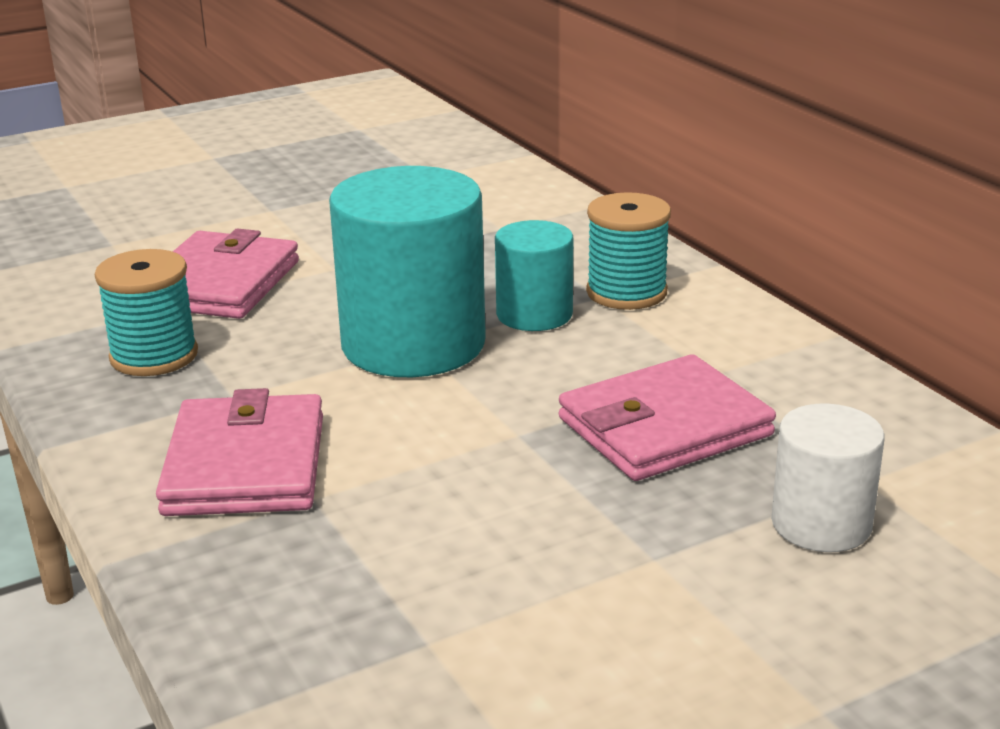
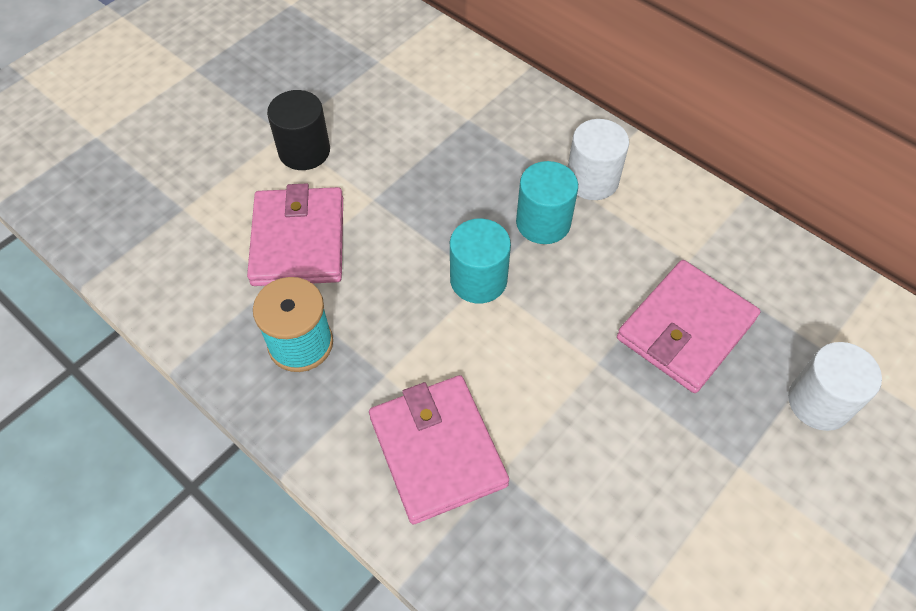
camera: 20 degrees left, 30 degrees up
(284, 224) = (304, 151): none -> black cylinder
(413, 344) = (478, 280): turquoise cylinder -> turquoise cylinder, size x0.55
(626, 292) = (592, 180): turquoise spool -> white cylinder

